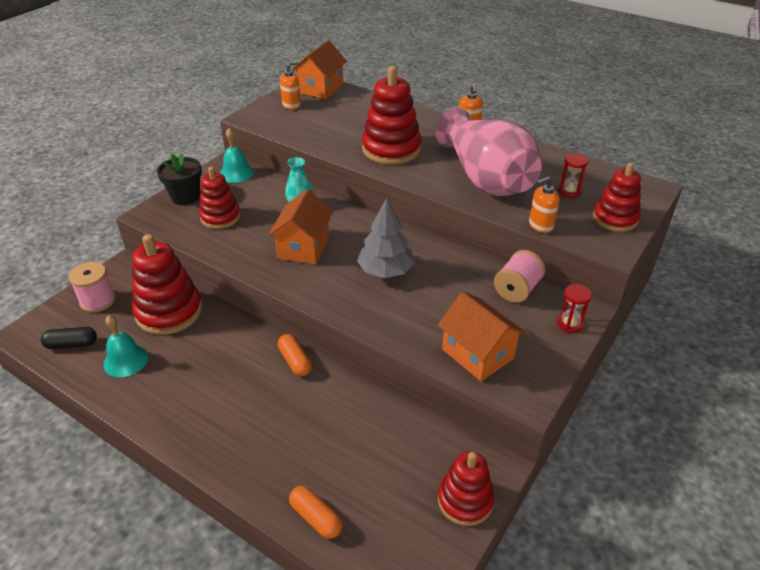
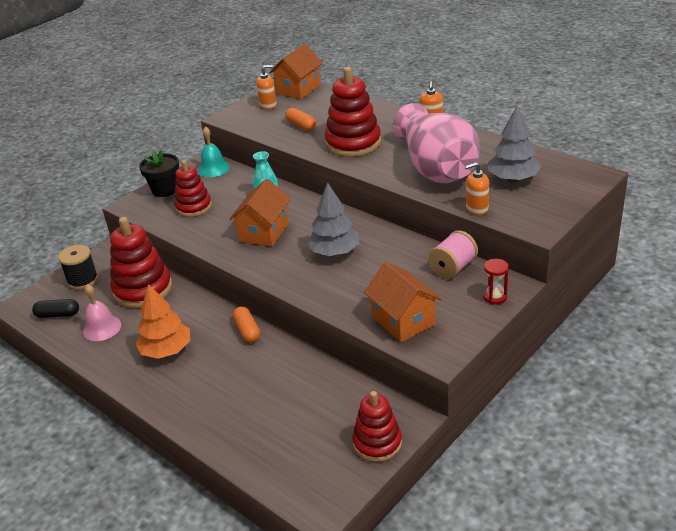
camera: 10 degrees right, 5 degrees down
(98, 301) = (83, 280): pink spool -> black spool
(126, 360) = (102, 328): turquoise bell -> pink bell
(205, 388) = (166, 350): none -> orange tree
(316, 518) = (246, 451): orange capsule -> orange capsule (301, 125)
(569, 191) = (513, 178): red hourglass -> grey tree
(615, 218) = (550, 202): red stacking toy -> none

